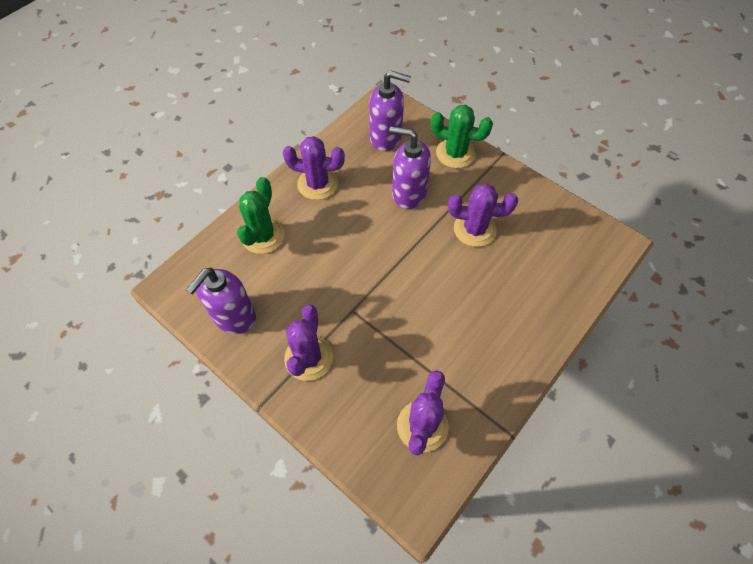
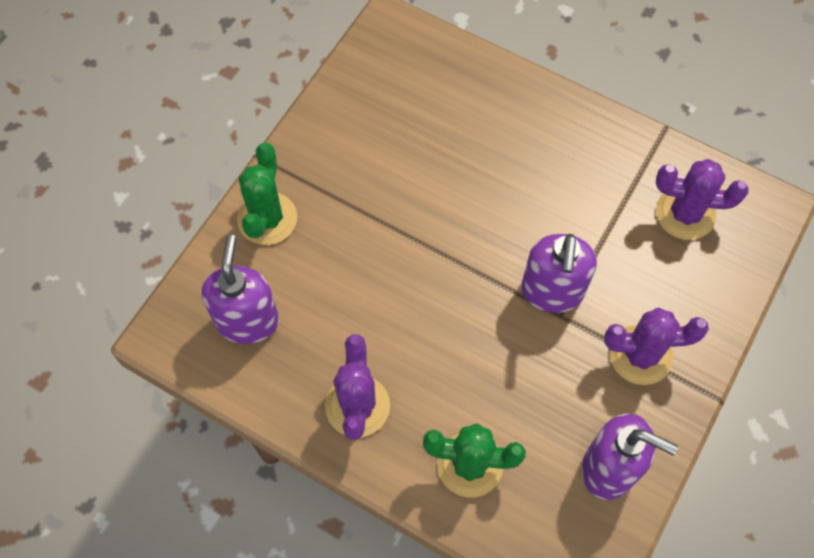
camera: 100 degrees left, 5 degrees up
(408, 193) = (353, 273): purple soap dispenser -> purple soap dispenser (552, 292)
(474, 229) = (401, 182): purple cactus -> none

